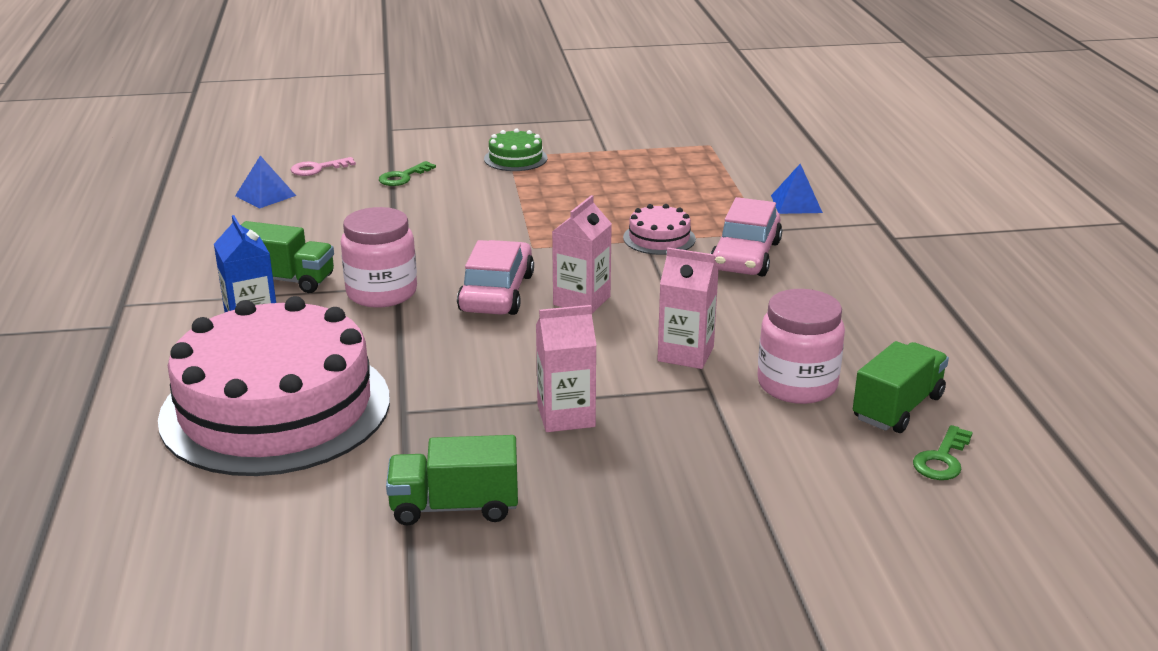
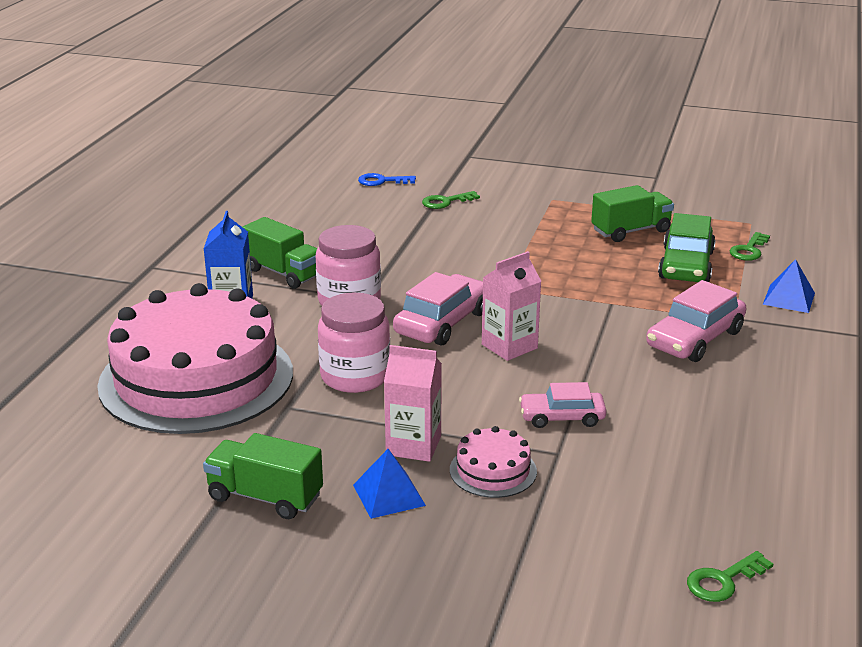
camera: 25 degrees right, 0 degrees up
(265, 195) = (323, 197): blue pyramid -> blue pyramid (389, 495)
(317, 169) = (382, 181): pink key -> blue key
(515, 158) = (556, 203): green cake -> none
(659, 238) = (626, 304): pink cake -> pink cake (493, 470)
(684, 192) = (686, 265): none -> green car
(685, 354) = (562, 417): pink carton -> pink car
(728, 169) = (749, 250): none -> green key
(797, 385) = (641, 472): pink jar -> pink jar (355, 376)
(897, 408) = (721, 520): green truck -> green truck (631, 231)

